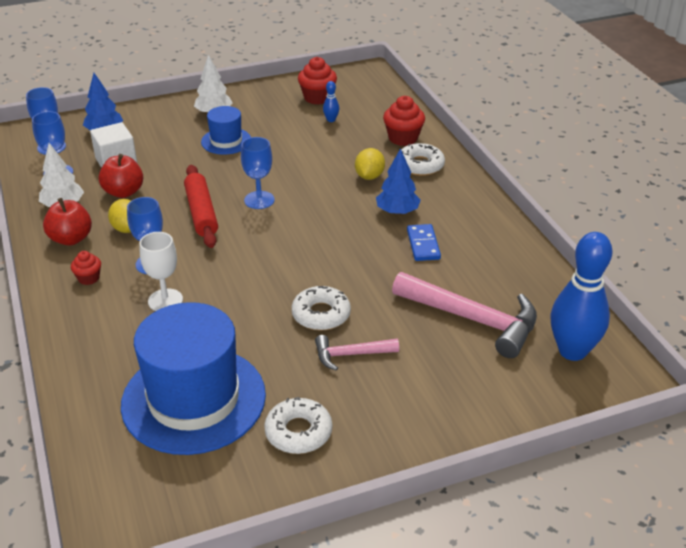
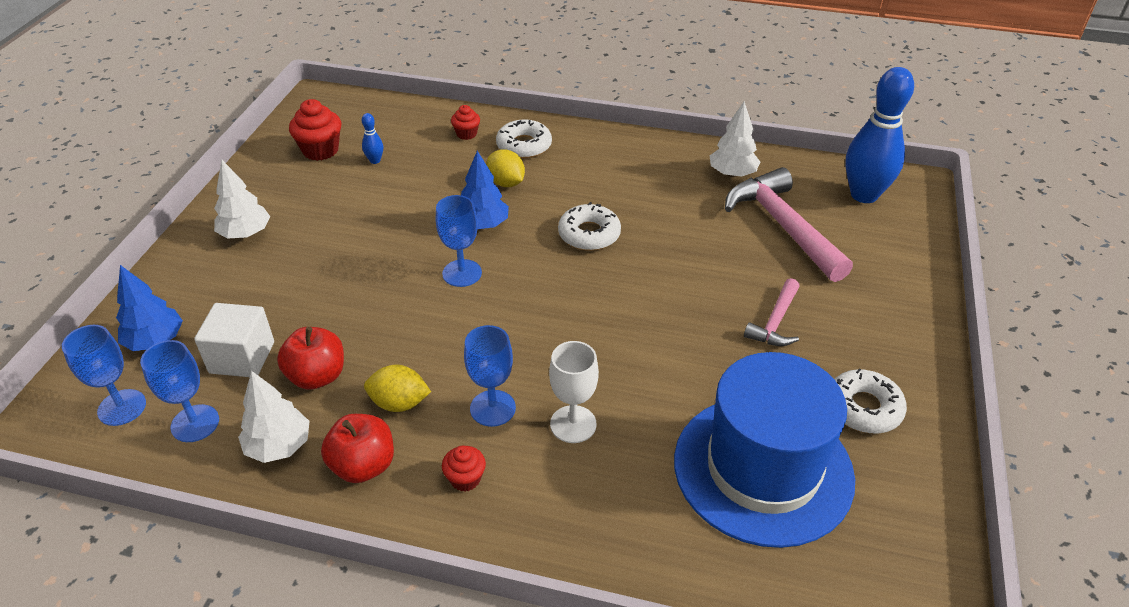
camera: 55 degrees left, 5 degrees up
(201, 213) = (436, 327): red rolling pin -> none
(226, 141) = (317, 249): blue hat -> none
(321, 314) = (699, 315): white donut -> white donut (589, 234)
(397, 212) = (583, 193): blue tree -> blue tree (483, 225)
(403, 138) = (466, 134): red cupcake -> red cupcake, size x0.59
(423, 244) = (650, 202): blue domino -> none
(473, 319) = (783, 226): pink hammer -> pink hammer turned 90 degrees counterclockwise
(509, 270) = (732, 174): none -> white tree

